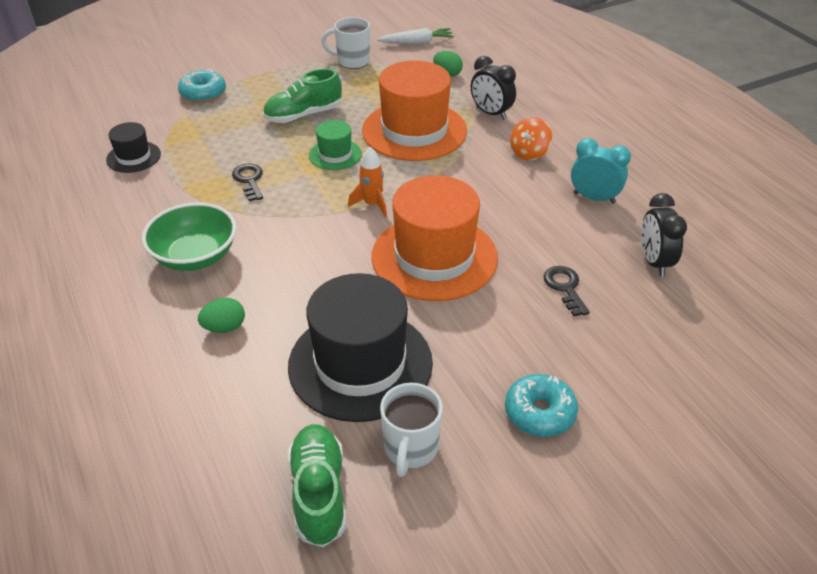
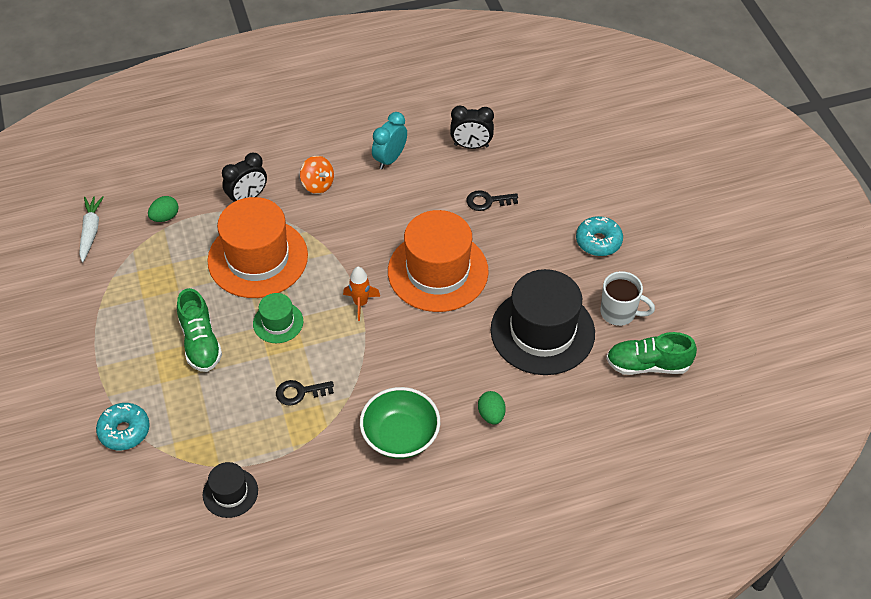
camera: 80 degrees left, 10 degrees up
(352, 61) = (108, 291): white mug -> none

